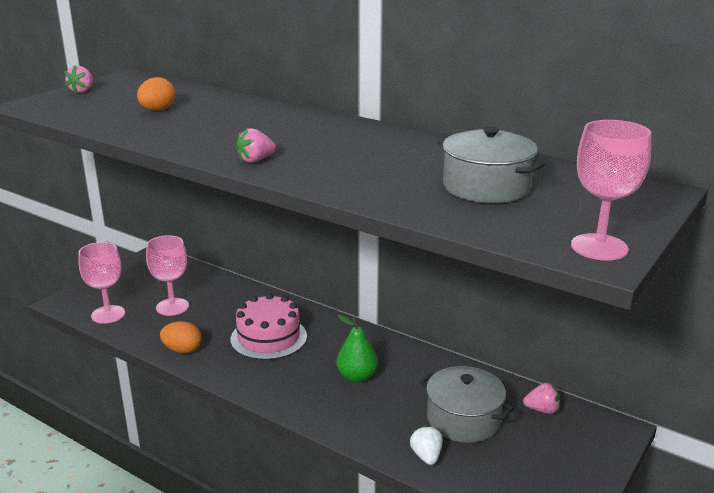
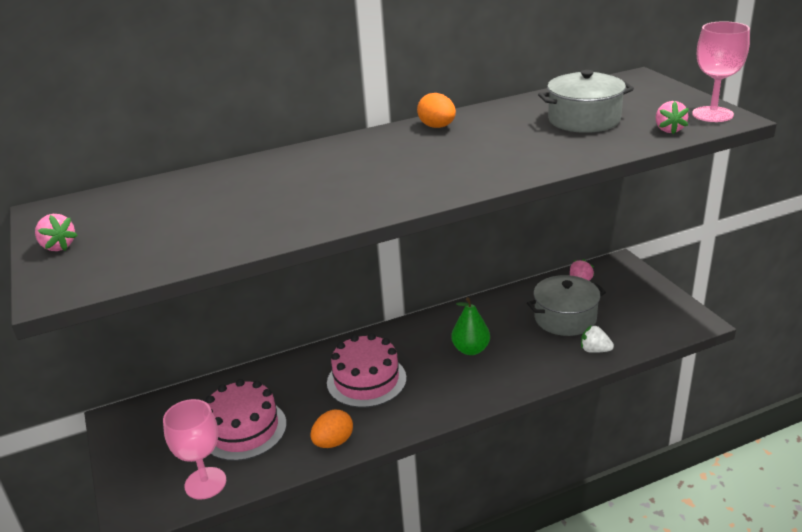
camera: 55 degrees left, 5 degrees up
(157, 110) = (212, 211): orange egg -> orange egg (437, 127)
(172, 307) = (244, 429): pink goblet -> pink cake
(256, 160) = (431, 187): pink strawberry -> pink strawberry (668, 130)

